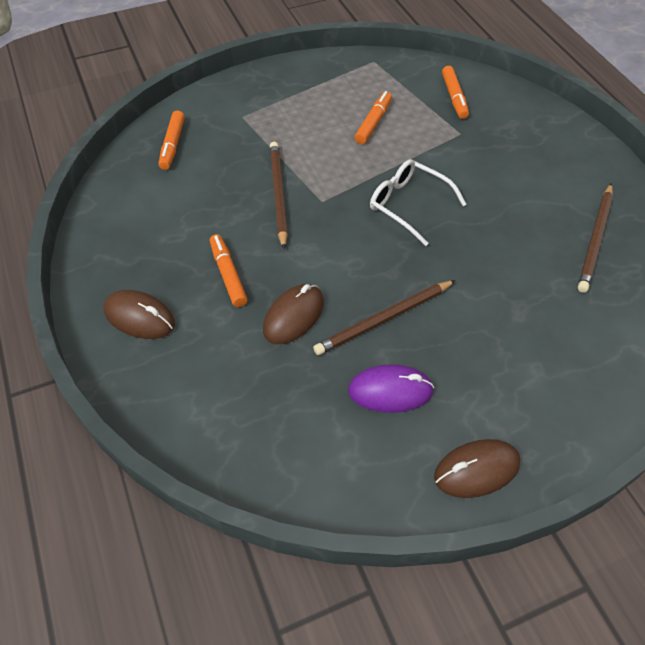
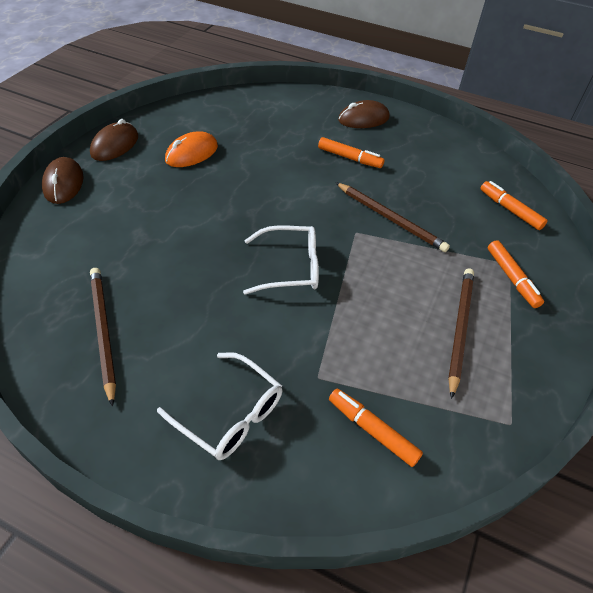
camera: 135 degrees right, 5 degrees down
(293, 316) = (285, 158): brown mouse -> brown mouse (64, 183)
(373, 122) = (408, 332): orange marker -> orange marker (511, 278)
(384, 319) = (229, 183): brown pencil -> brown pencil (459, 329)
(390, 391) = (191, 153): purple mouse -> orange mouse
(533, 146) = (229, 414): none -> white glasses

